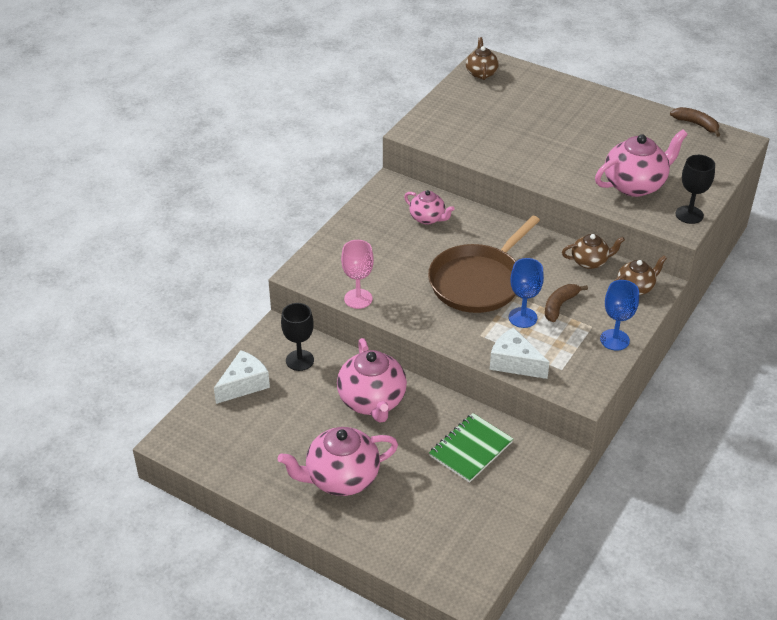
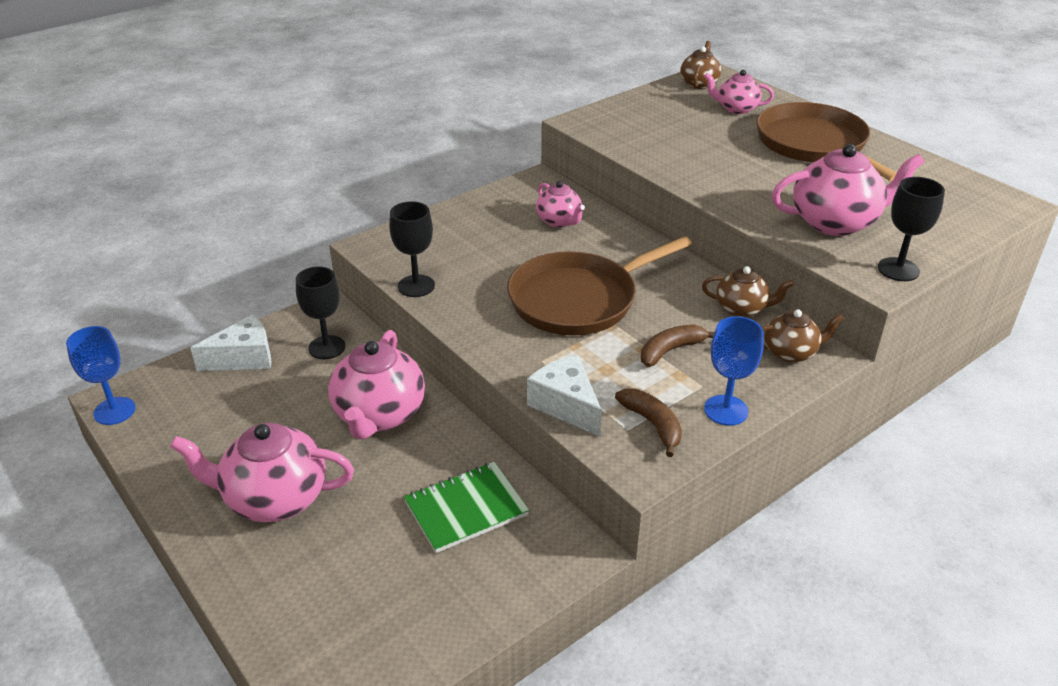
camera: 20 degrees right, 5 degrees down
(358, 299) = (416, 286): pink goblet -> black goblet
(521, 93) = (736, 108): none -> pink teapot
(522, 317) = (611, 353): blue goblet -> blue goblet (114, 411)
(591, 118) = (814, 145): none -> brown pan
(696, 124) = (956, 174): brown banana -> brown banana (652, 424)

